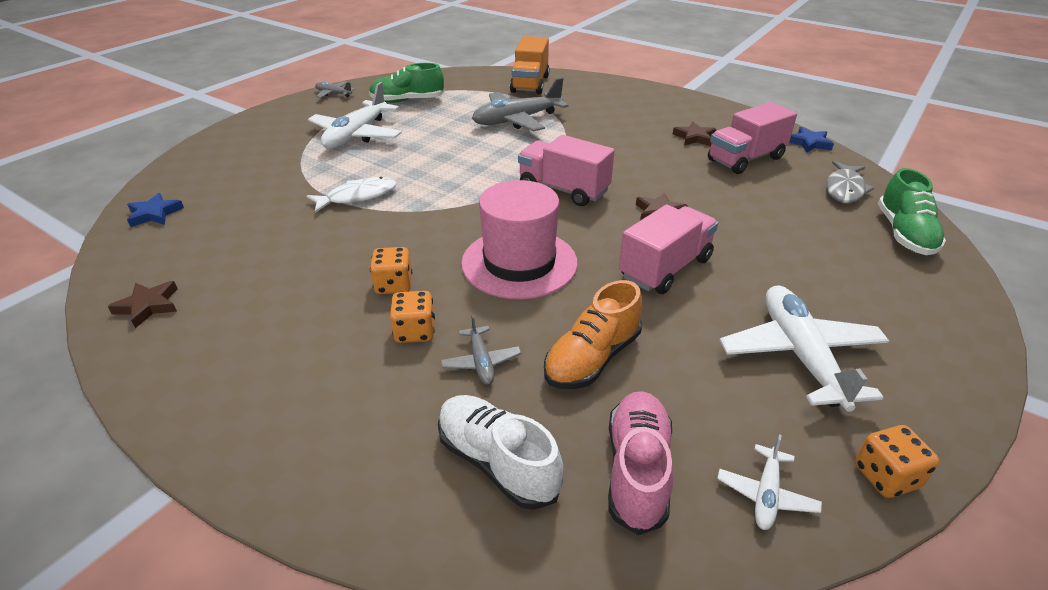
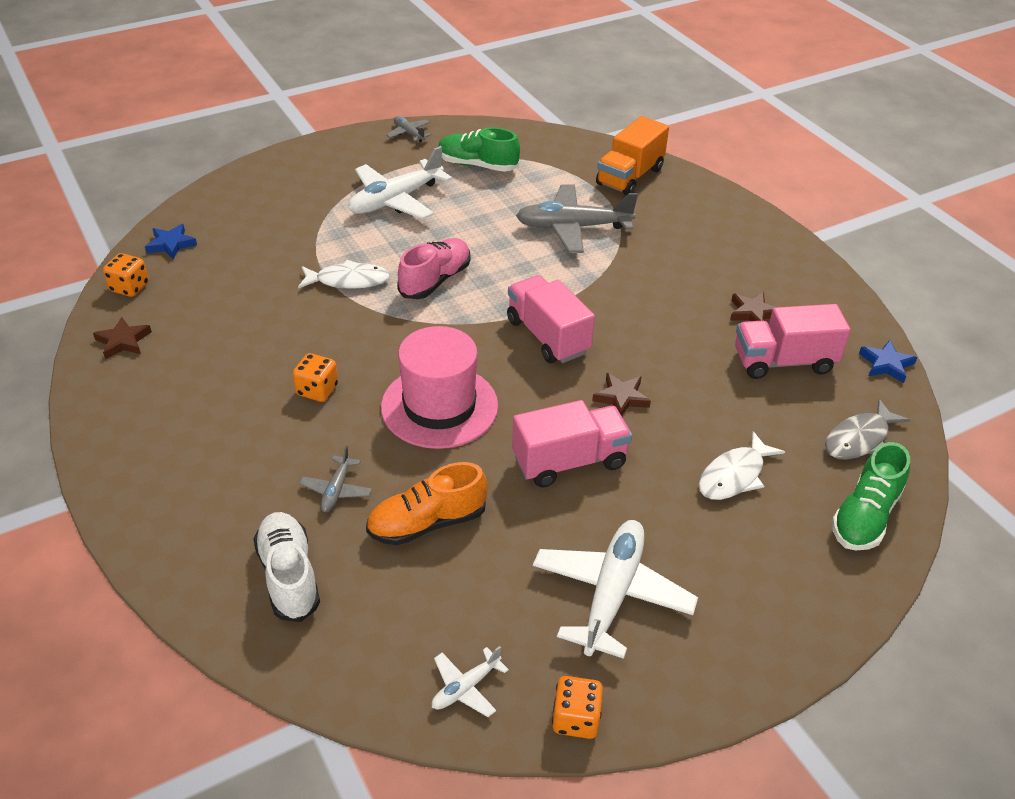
camera: 25 degrees right, 5 degrees up
(415, 332) = (304, 442): orange dice -> orange dice (129, 287)
(637, 470) = (385, 627): pink shoe -> pink shoe (435, 280)
(793, 237) = (734, 475): none -> white fish

